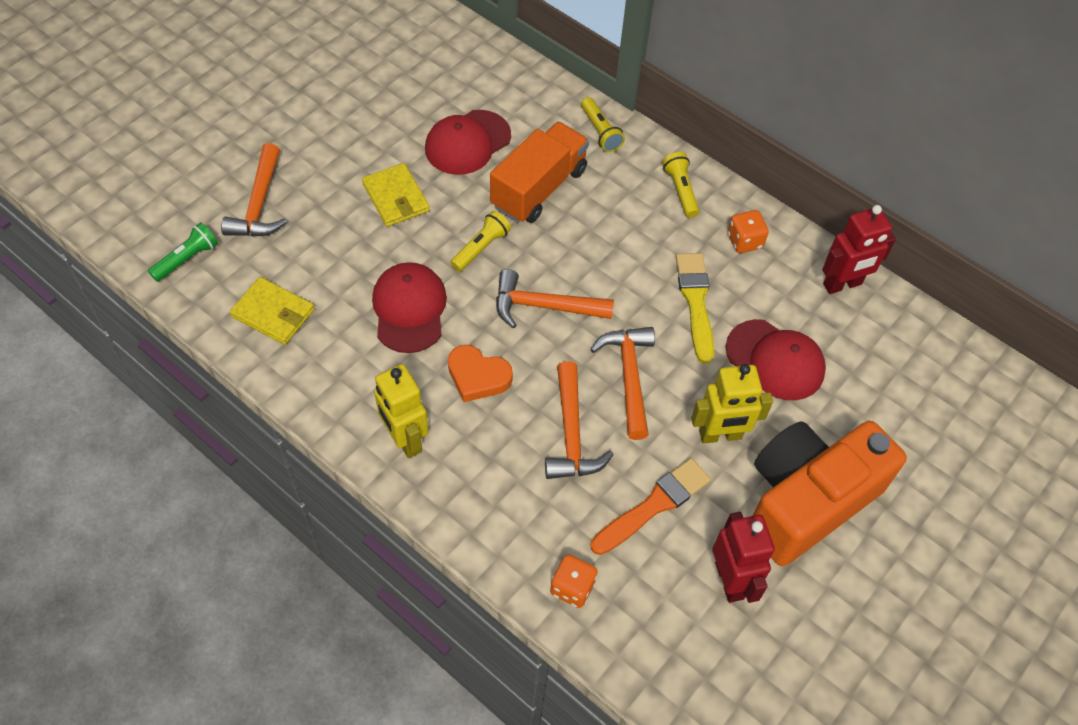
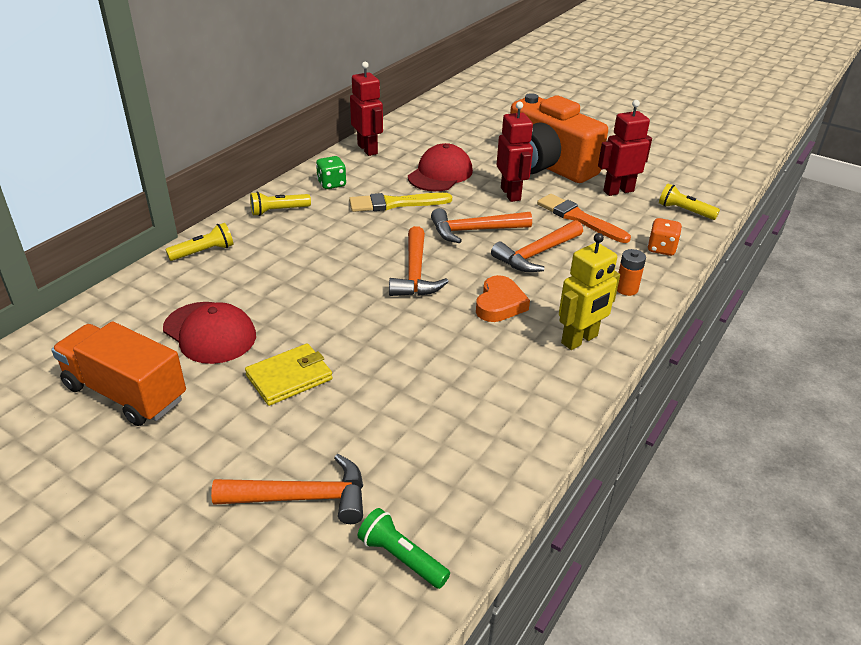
camera: 95 degrees left, 20 degrees down
(273, 313) = (466, 454): yellow wallet -> none
(409, 309) = (436, 352): red cap -> none
(481, 248) = (353, 313): yellow flashlight -> yellow flashlight (684, 211)
(489, 515) = (626, 289): none -> orange battery
(539, 188) = (276, 283): orange truck -> orange truck (125, 393)
(571, 434) = (536, 254): orange hammer -> orange hammer turned 150 degrees clockwise
(720, 435) = (511, 194): yellow robot -> red robot
(744, 241) = (331, 184): orange dice -> green dice

